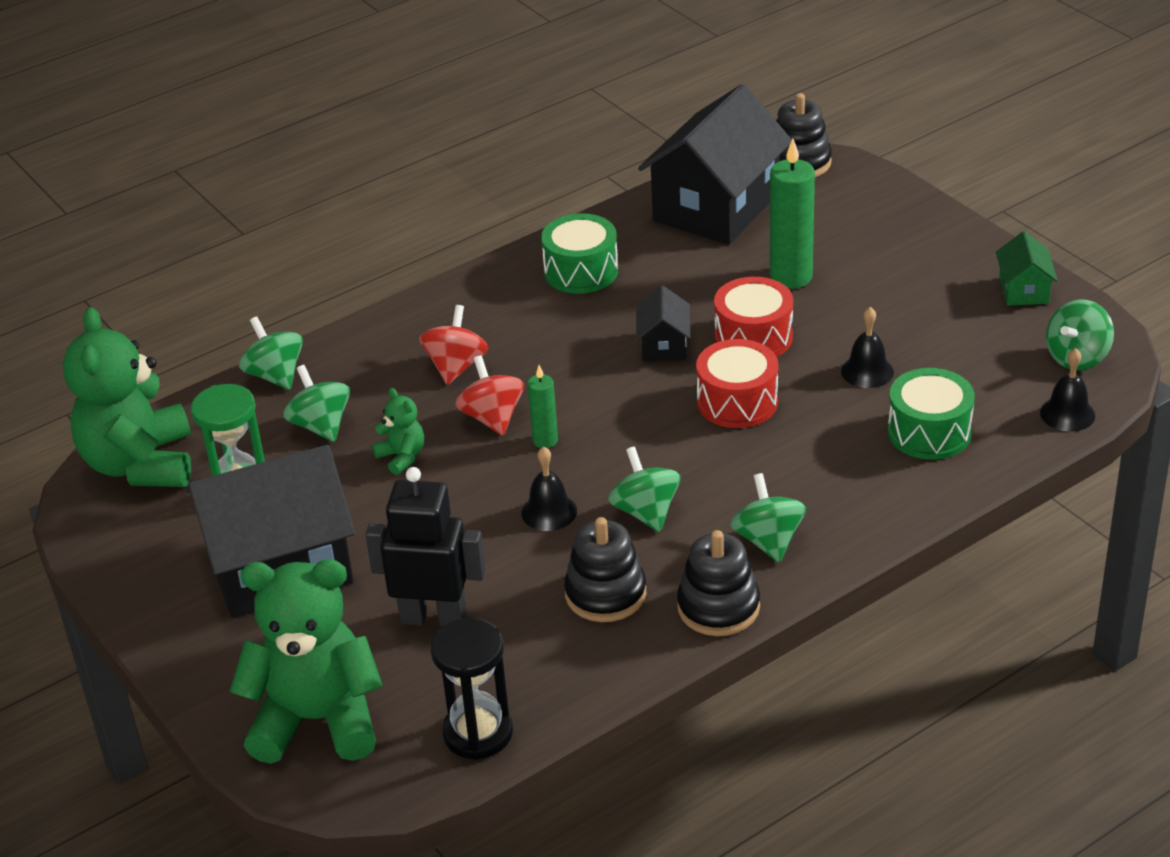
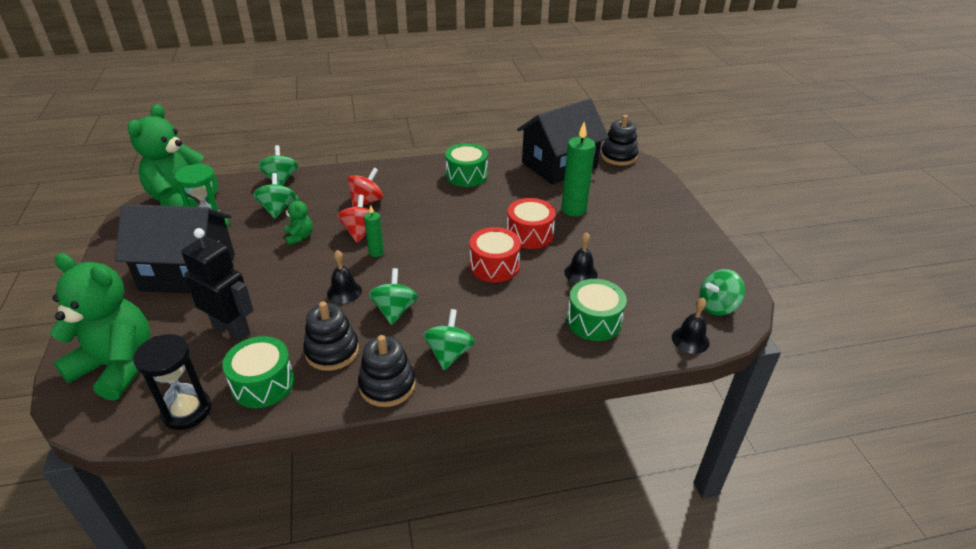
camera: 20 degrees right, 0 degrees up
(549, 665) = (263, 383): none -> green drum
(664, 345) = (478, 223): black house -> none
(1024, 290) = (706, 257): green house -> none

